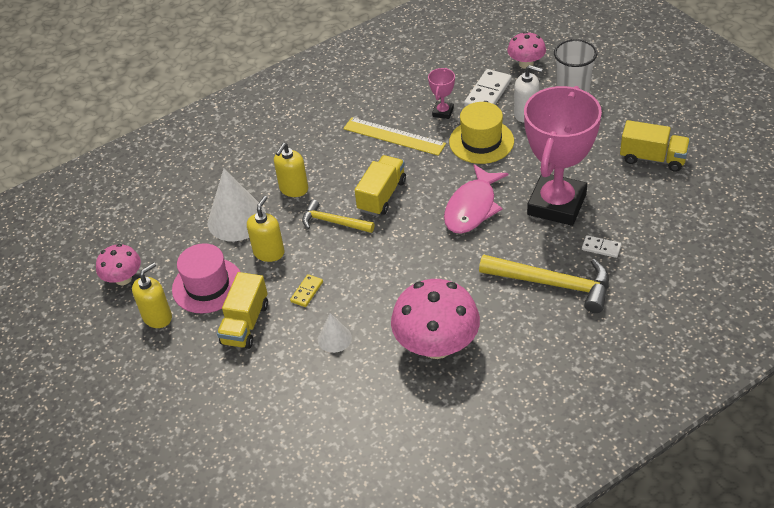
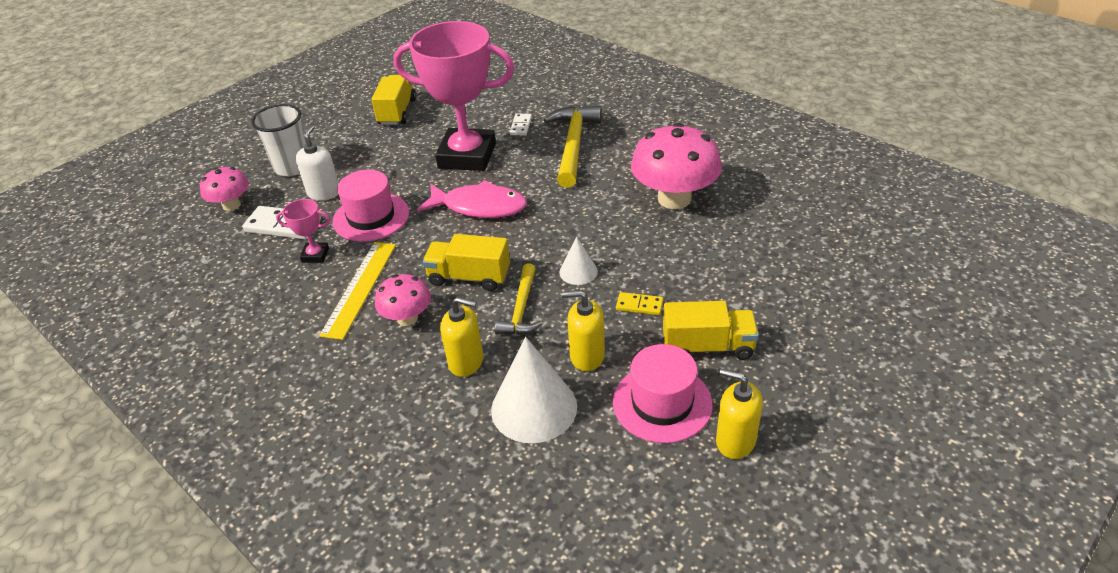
camera: 105 degrees left, 5 degrees down
(123, 278) = (683, 511): pink mushroom -> pink mushroom (407, 318)
(334, 338) = (696, 268): white cone -> white cone (578, 271)
(481, 141) = (371, 217): yellow hat -> pink hat

